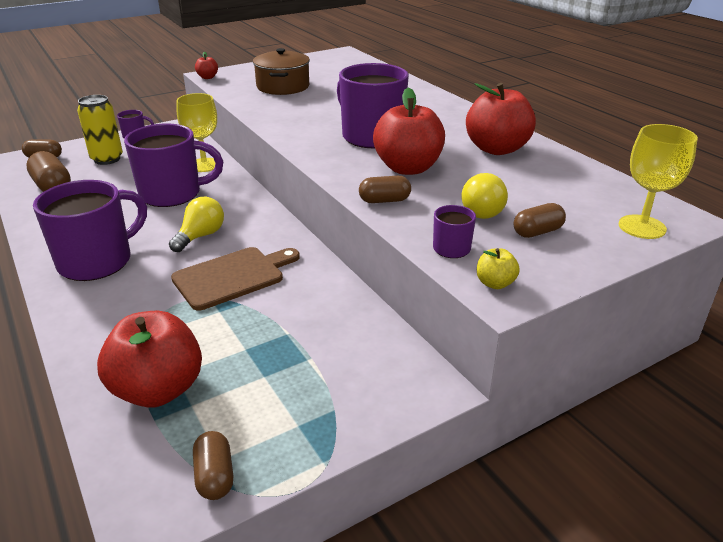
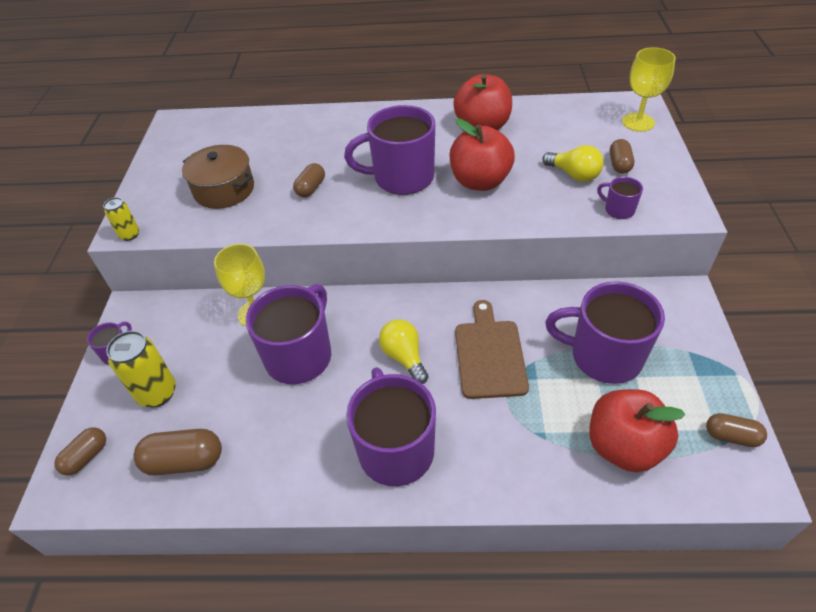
camera: 55 degrees left, 15 degrees up
(207, 77) = (129, 235): red apple -> yellow can
(279, 346) = (603, 356): none -> purple mug
(384, 200) = (527, 214): brown capsule -> brown capsule (311, 188)
(495, 283) = (673, 210): yellow apple -> none

